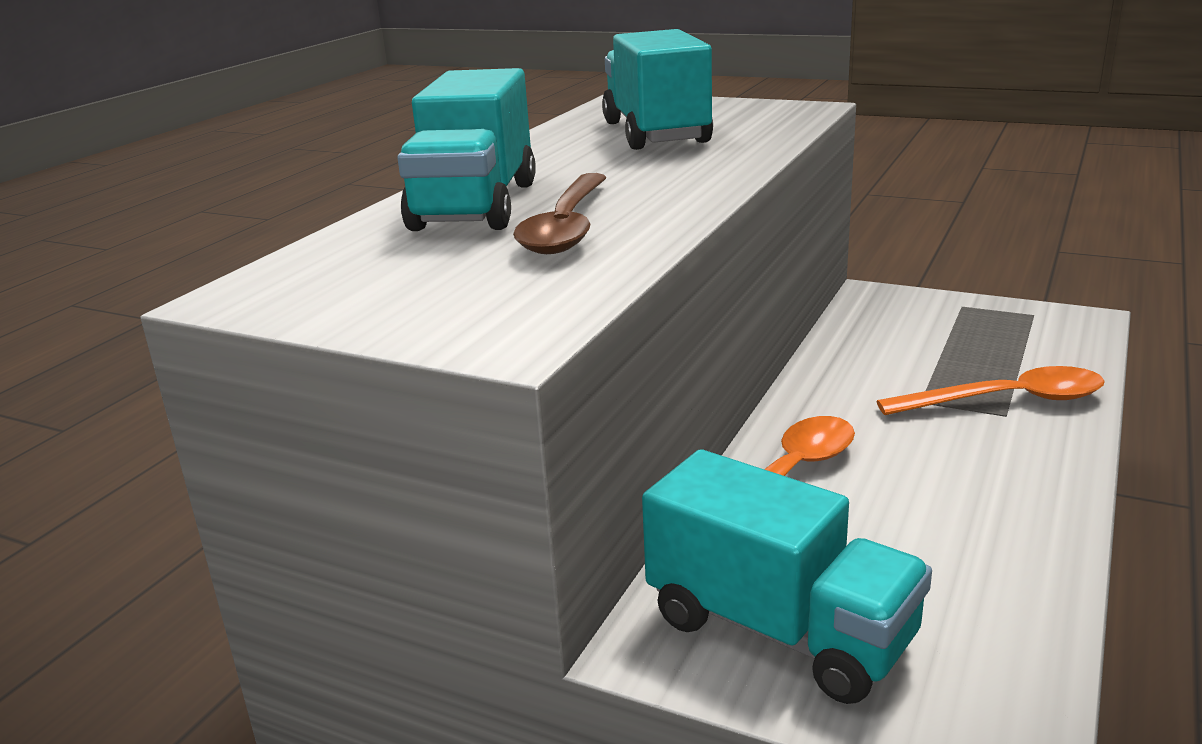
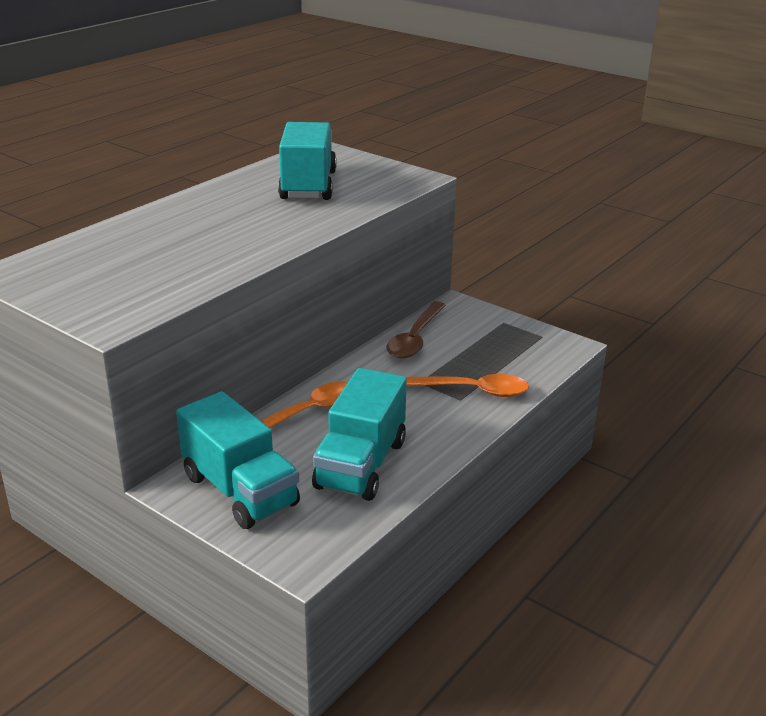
camera: 10 degrees right, 5 degrees up
(475, 206) = (160, 230): turquoise truck -> turquoise truck (361, 464)
(566, 227) = (193, 255): brown spoon -> brown spoon (415, 338)

